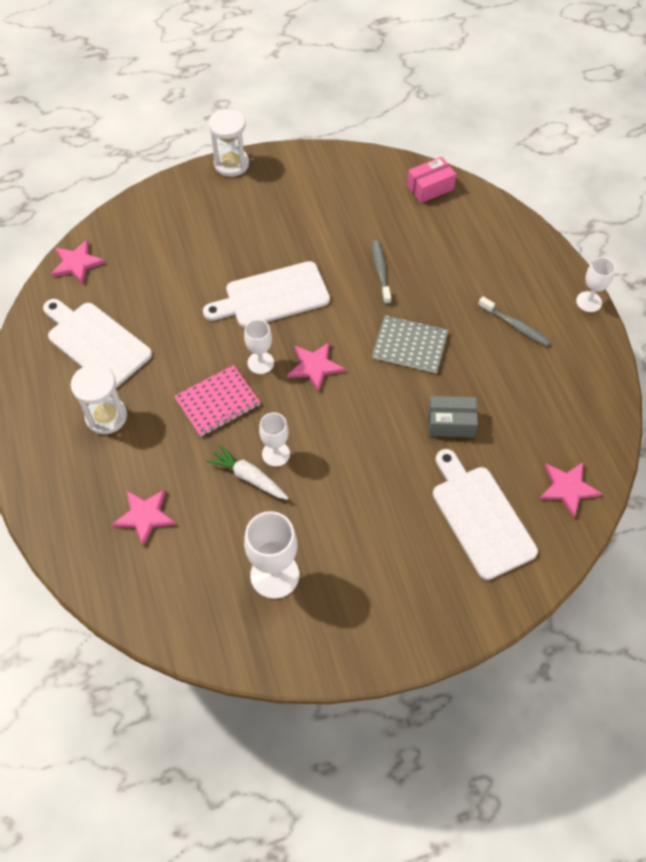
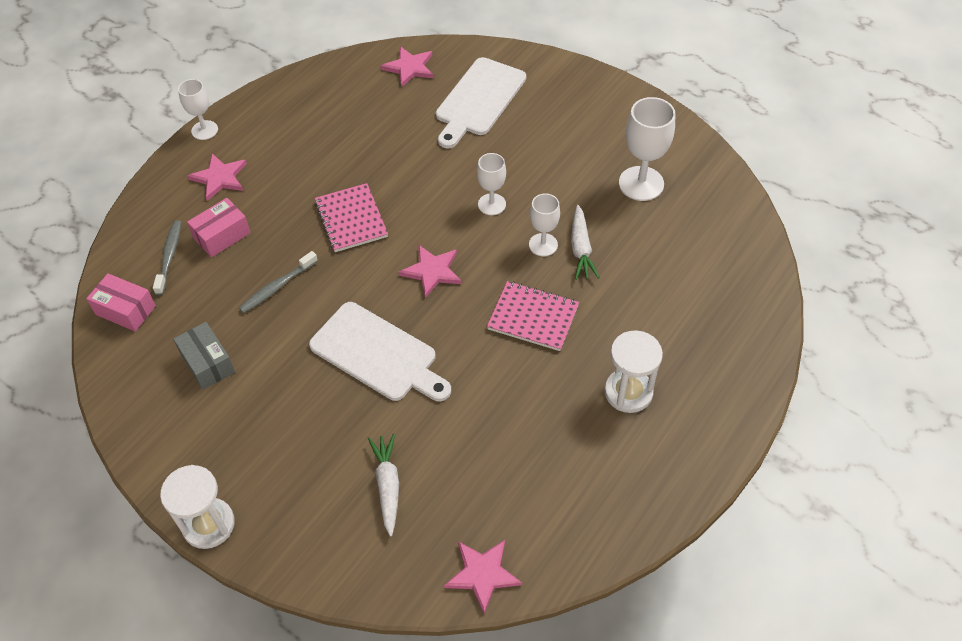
camera: 125 degrees left, 5 degrees down
(96, 342) = (562, 467): white cutting board -> none
(145, 516) = (683, 293): pink star -> pink star (219, 178)
(174, 251) = (387, 485): none -> white carrot
(260, 363) = (463, 313): white goblet -> white goblet (492, 204)
(410, 345) = (351, 219): grey notebook -> pink notebook
(450, 423) = (410, 155): grey box -> grey box (207, 363)
(458, 263) = (222, 235): none -> pink box
(515, 326) = (270, 163): grey toothbrush -> grey toothbrush (169, 256)

